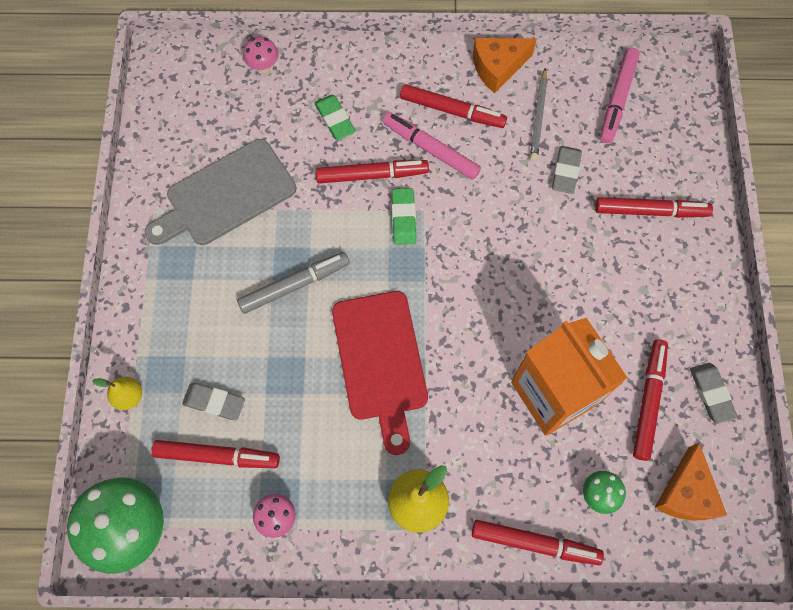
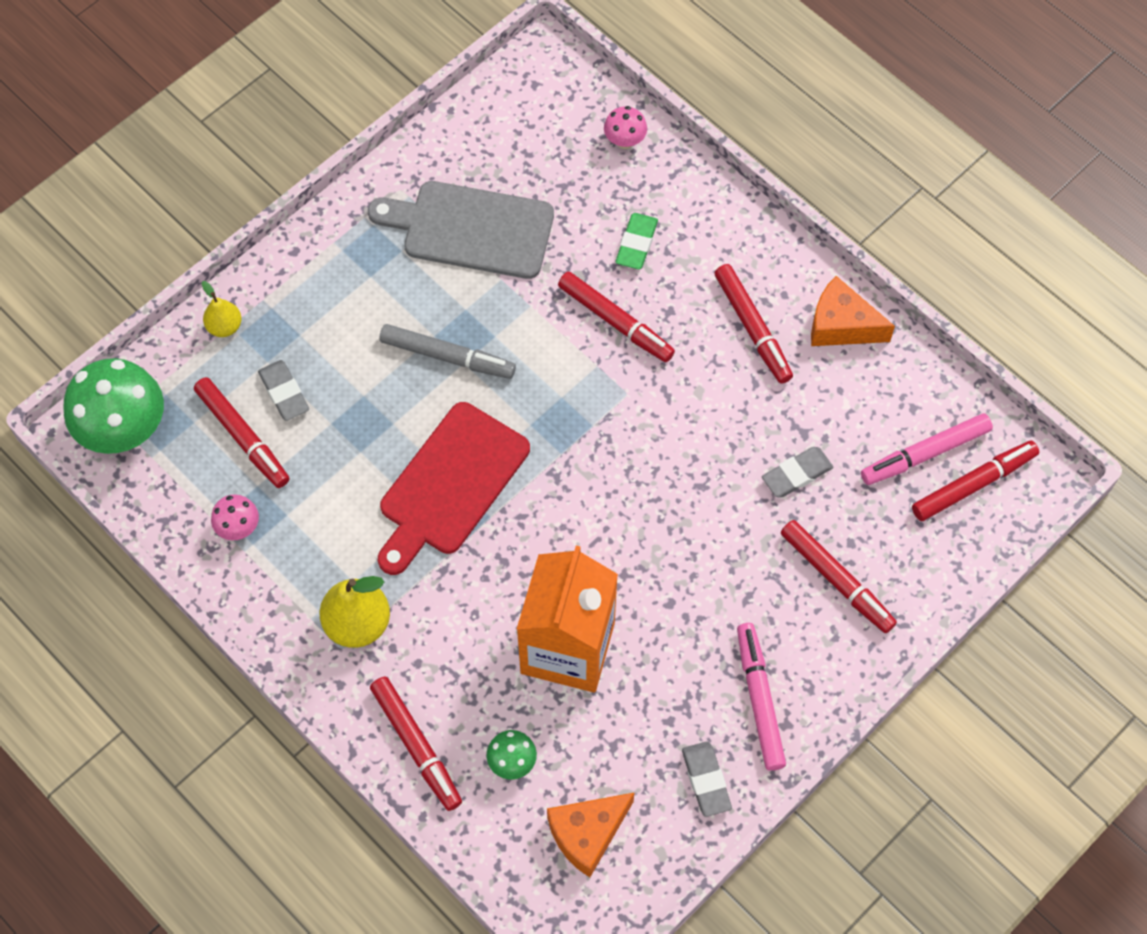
camera: 45 degrees right, 5 degrees down
(403, 218) = (602, 384): green eraser -> none
(431, 149) = (693, 345): pink marker -> pink marker (759, 699)
(538, 116) = (828, 403): grey pencil -> none
(648, 401) = (642, 732): red marker -> red marker (973, 484)
(711, 394) = (706, 780): grey eraser -> grey eraser turned 45 degrees counterclockwise

